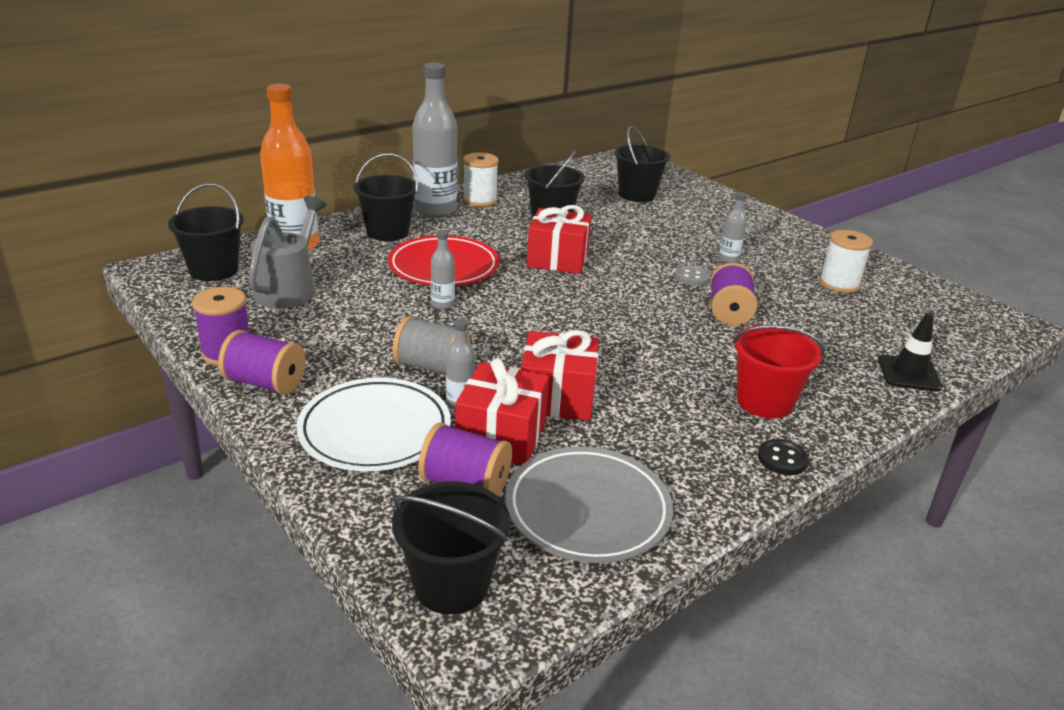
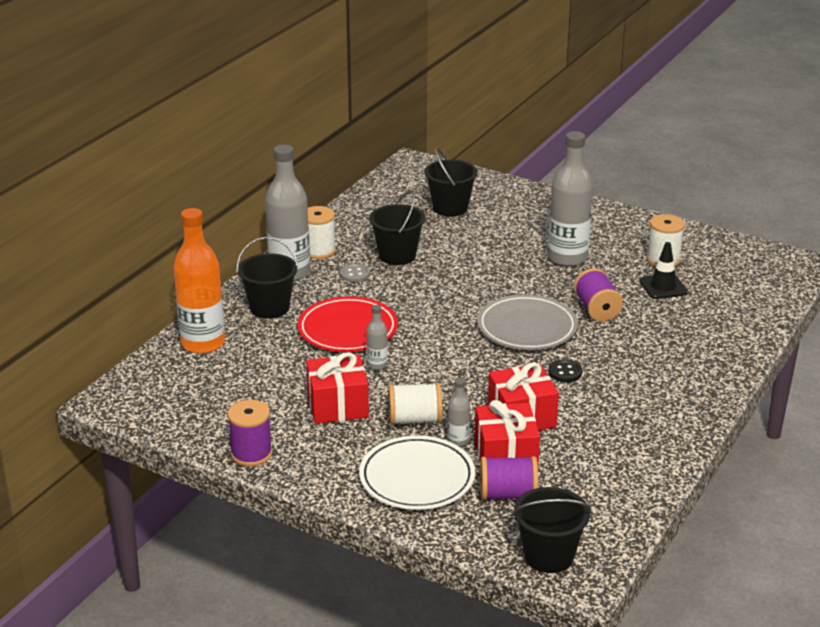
camera: 20 degrees left, 0 degrees up
(214, 270) = (160, 387): black bucket -> none
(265, 383) = (305, 468): purple spool -> none
(290, 288) = (241, 385): grey watering can -> none
(432, 367) = (415, 420): grey spool -> white spool
(557, 259) = (433, 296): red gift -> red gift (337, 405)
(587, 509) = (596, 487): grey plate -> grey plate (527, 328)
(691, 277) = (549, 284): grey button -> grey button (355, 274)
(728, 259) = (567, 258): grey bottle -> grey bottle, size x2.21
(764, 402) = (662, 378): red bucket -> none
(782, 459) = (695, 417): black button -> black button (565, 372)
(909, 374) = (747, 327): black traffic cone -> black traffic cone (663, 287)

